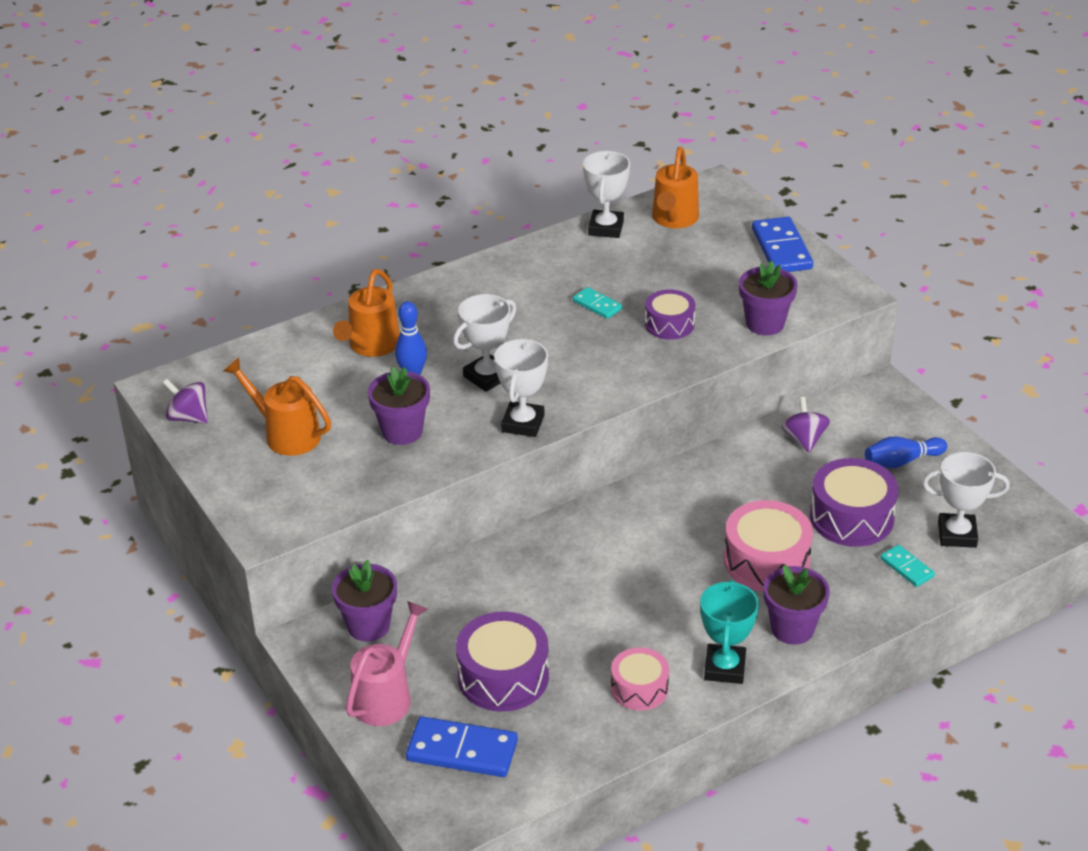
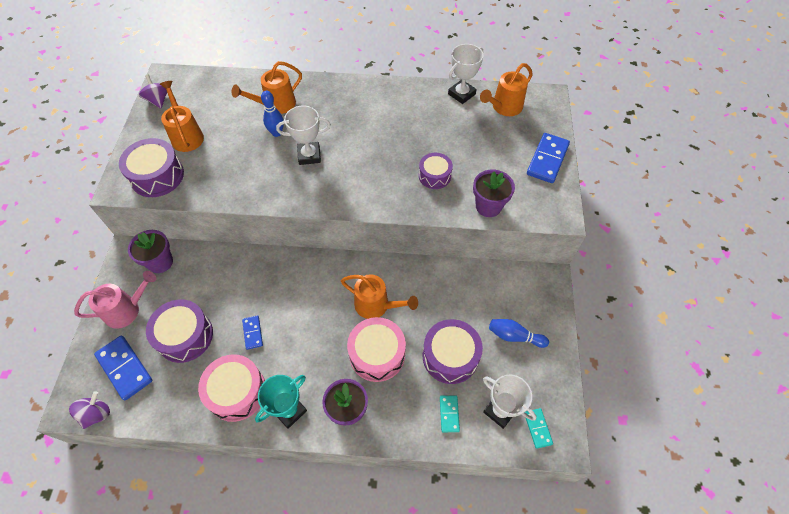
camera: 35 degrees right, 20 degrees up
(304, 494) = (157, 176): none -> purple drum
(402, 431) = (237, 165): purple flower pot -> none
(523, 423) = (296, 196): white trophy -> none
(589, 625) = (252, 333): none -> blue domino
(597, 305) = (408, 141): turquoise domino -> turquoise domino (537, 428)
(639, 688) = (237, 392): pink drum -> pink drum, size x1.60
(713, 517) = (377, 305): none -> orange watering can
(804, 439) = (472, 285): purple spinning top -> purple spinning top (96, 414)

